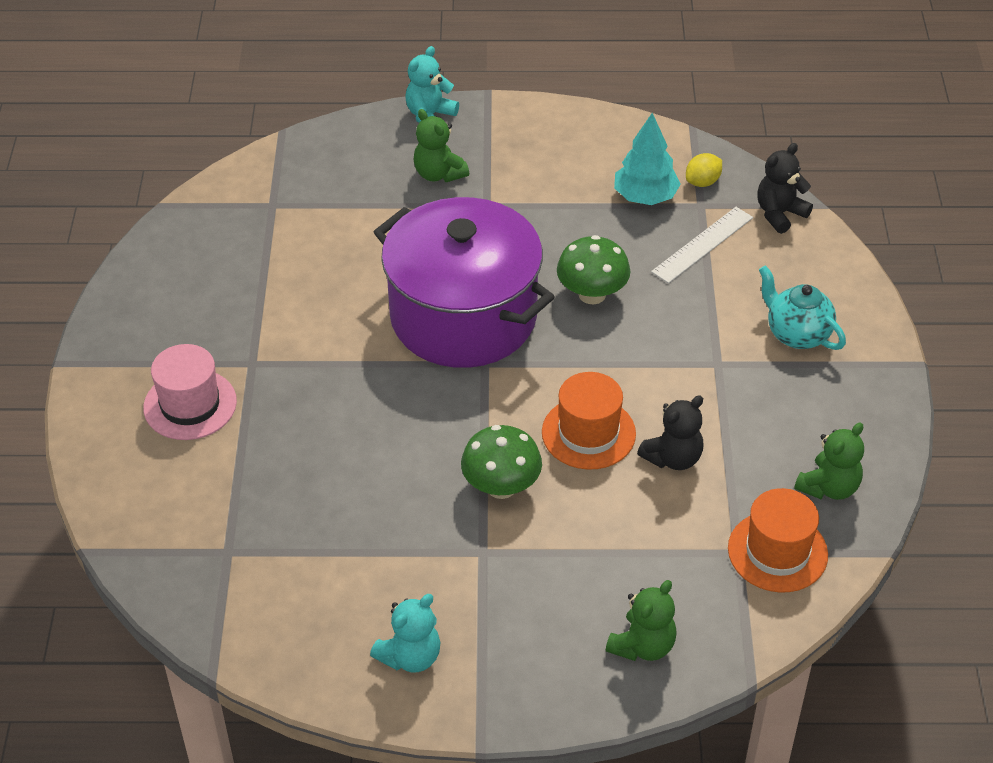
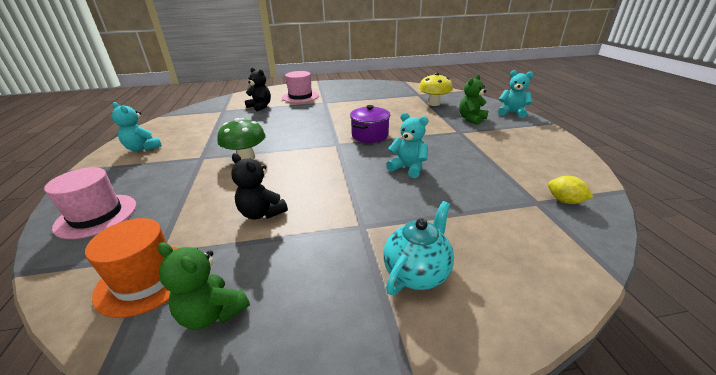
camera: 80 degrees right, 15 degrees down
(339, 197) = (433, 103): none -> yellow mushroom
(463, 317) = (370, 135): purple pot -> purple pot, size x0.46
(588, 433) = (286, 178): orange hat -> none
(592, 294) = (408, 168): green mushroom -> turquoise teddy bear
(642, 646) = (96, 215): green teddy bear -> pink hat
(645, 197) = (519, 178): turquoise tree -> none
(702, 244) = (492, 207): white ruler -> none
(779, 214) = (574, 248): black teddy bear -> black teddy bear (260, 107)

